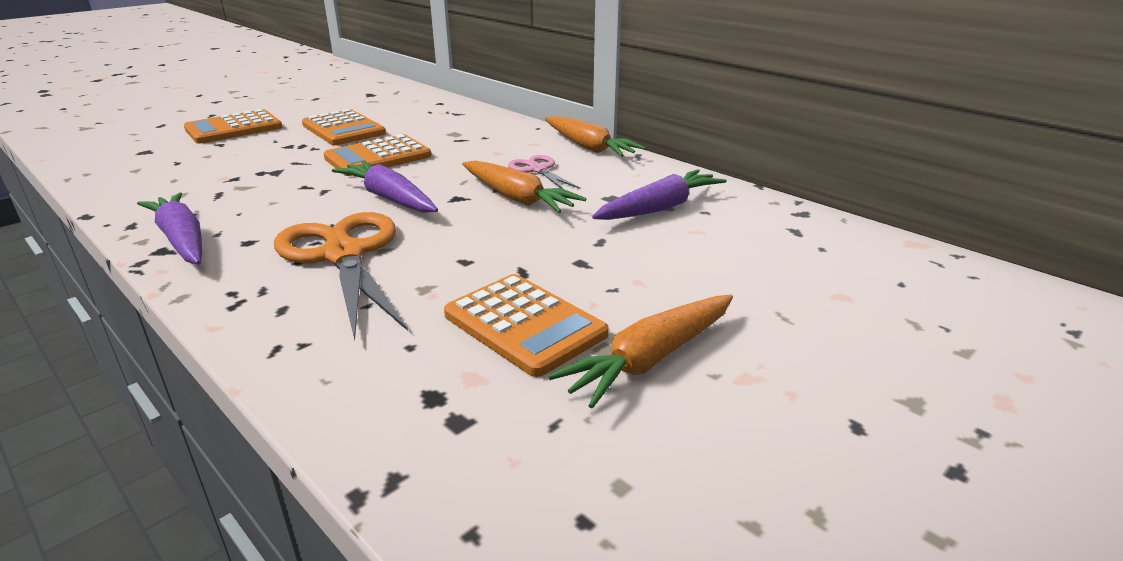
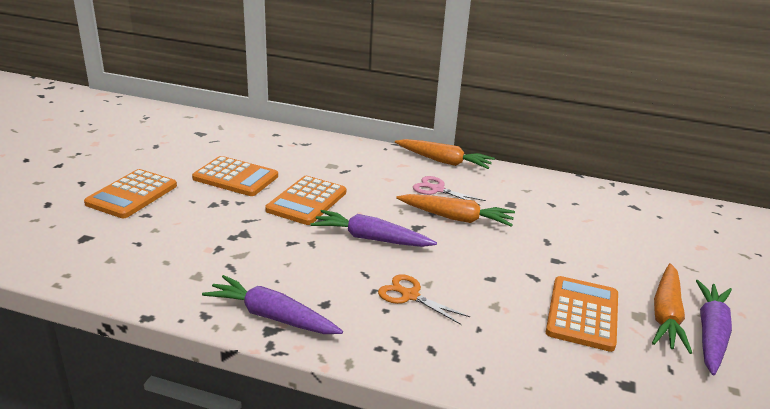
camera: 30 degrees left, 0 degrees up
(343, 255) = (410, 296): orange scissors -> orange scissors, size x0.51
(524, 325) = (582, 314): orange calculator -> orange calculator turned 90 degrees counterclockwise
(659, 208) = (548, 206): purple carrot -> purple carrot (710, 333)

